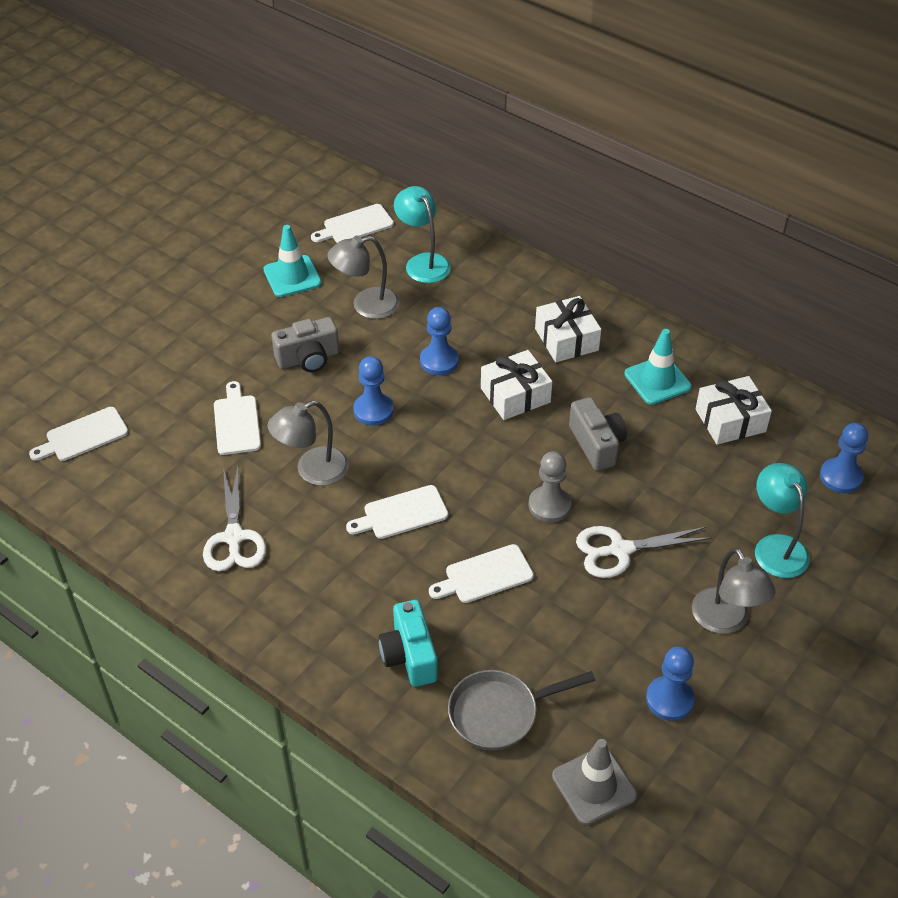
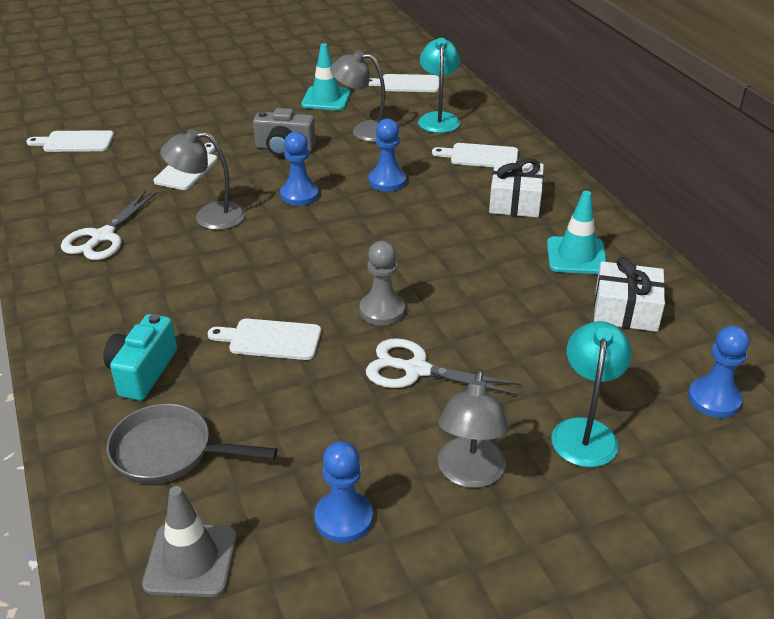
camera: 30 degrees right, 10 degrees down
(401, 513) = (248, 269): white cutting board -> white cutting board (480, 156)
(515, 395) = (430, 223): white gift -> none
(596, 444) = (471, 282): grey camera -> none

